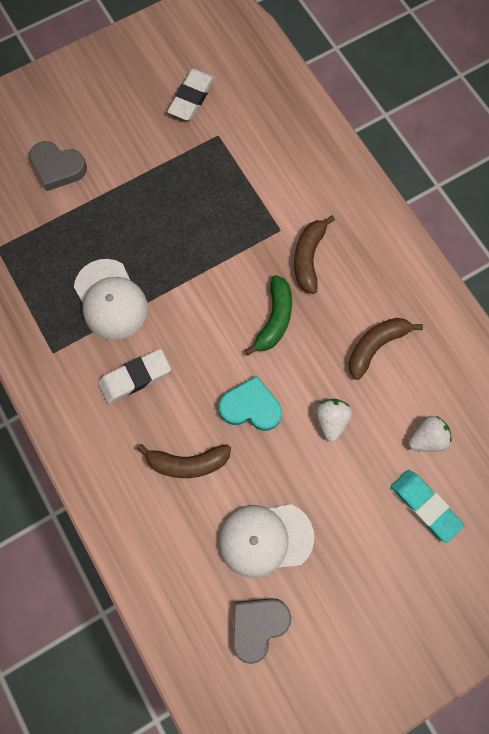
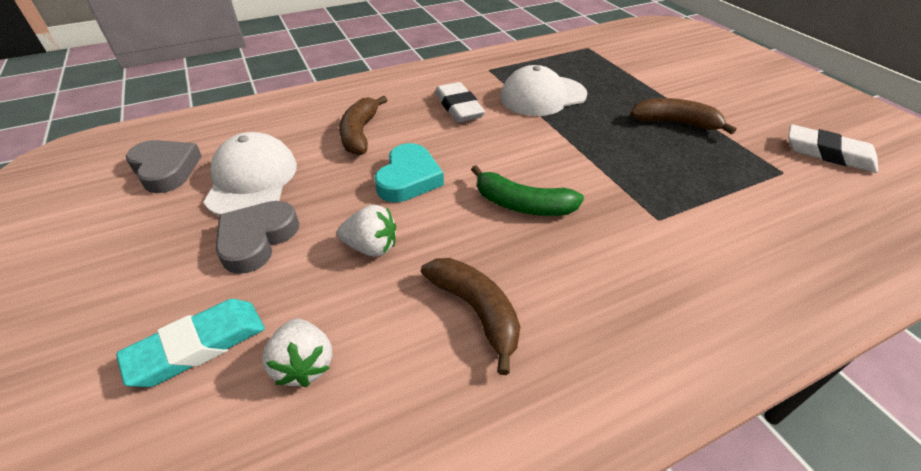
camera: 95 degrees right, 30 degrees down
(58, 168) = (681, 72): grey heart -> grey heart (257, 239)
(308, 257) = (620, 244): brown banana -> brown banana (675, 123)

